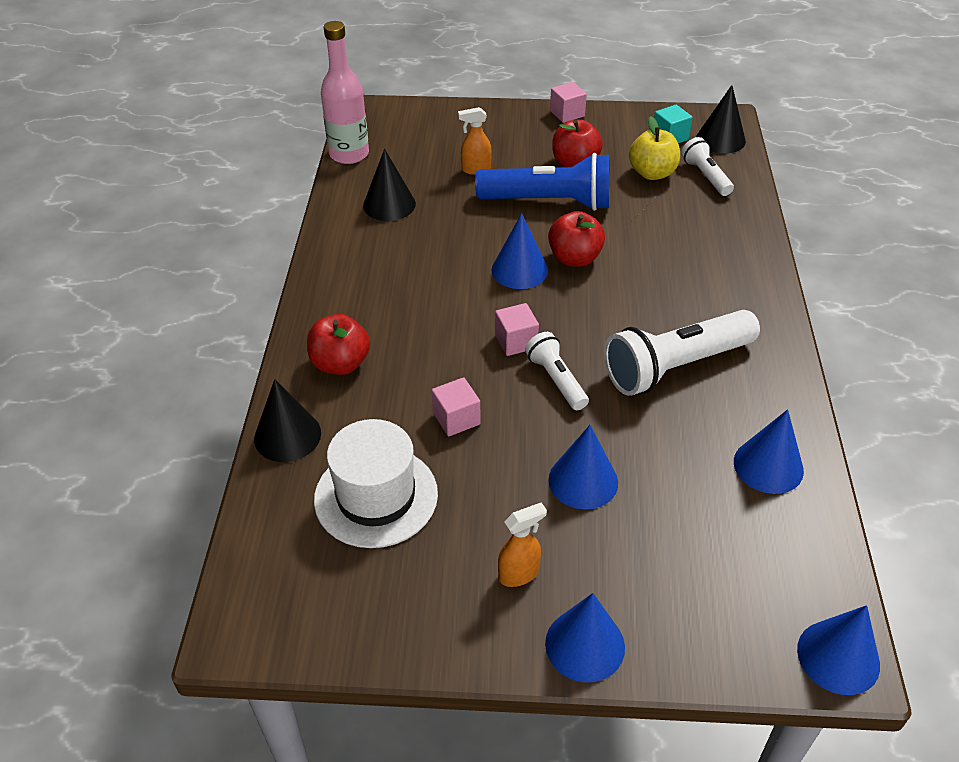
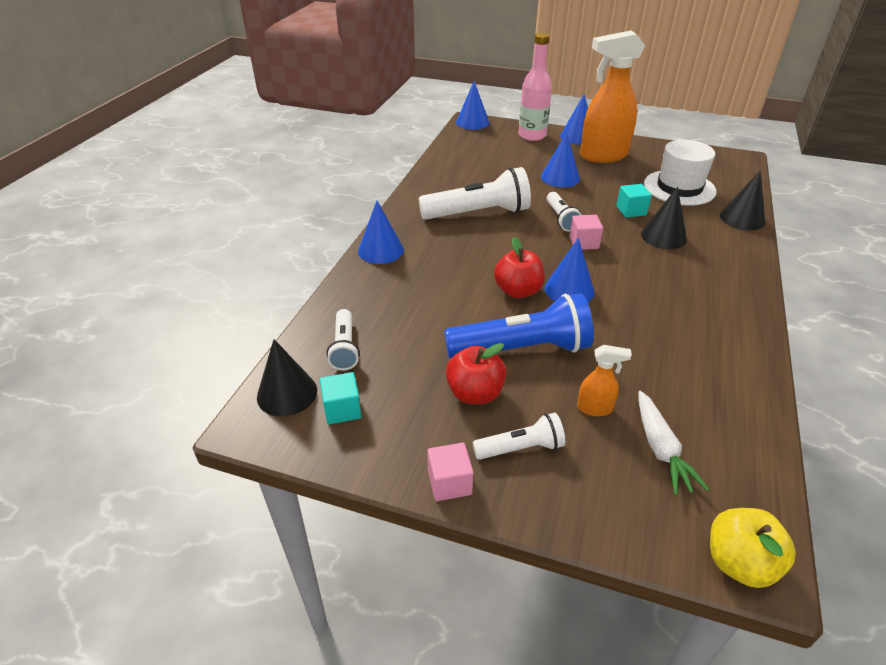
camera: 165 degrees left, 5 degrees down
(340, 364) = (716, 249): red apple -> none
(349, 154) = (765, 469): pink bottle -> pink bottle (532, 135)
(389, 204) = (697, 379): black cone -> black cone (663, 236)
(424, 153) = (660, 449): none -> white carrot
(456, 419) = (631, 210): pink cube -> turquoise cube
(519, 574) = (603, 156): orange spray bottle -> orange spray bottle, size x2.34
(526, 137) = (521, 448): none -> white flashlight
(549, 202) = (522, 349): blue flashlight -> blue flashlight turned 150 degrees clockwise
(652, 173) = (397, 363): yellow apple -> yellow apple (739, 563)
(768, 466) = (456, 169): blue cone -> blue cone (380, 250)

